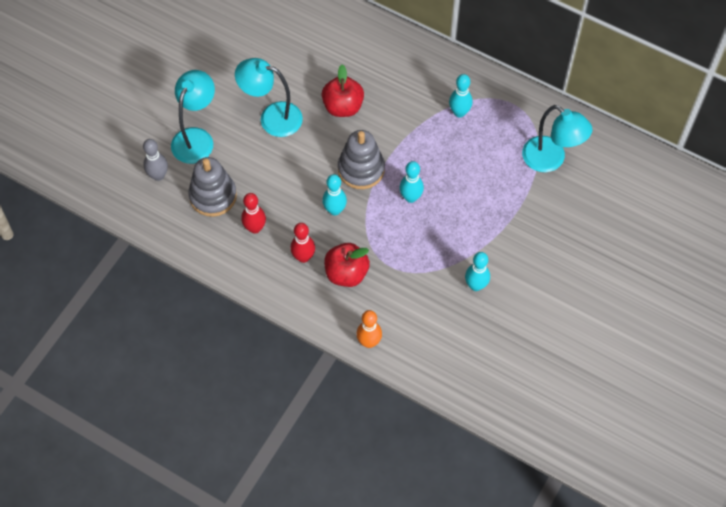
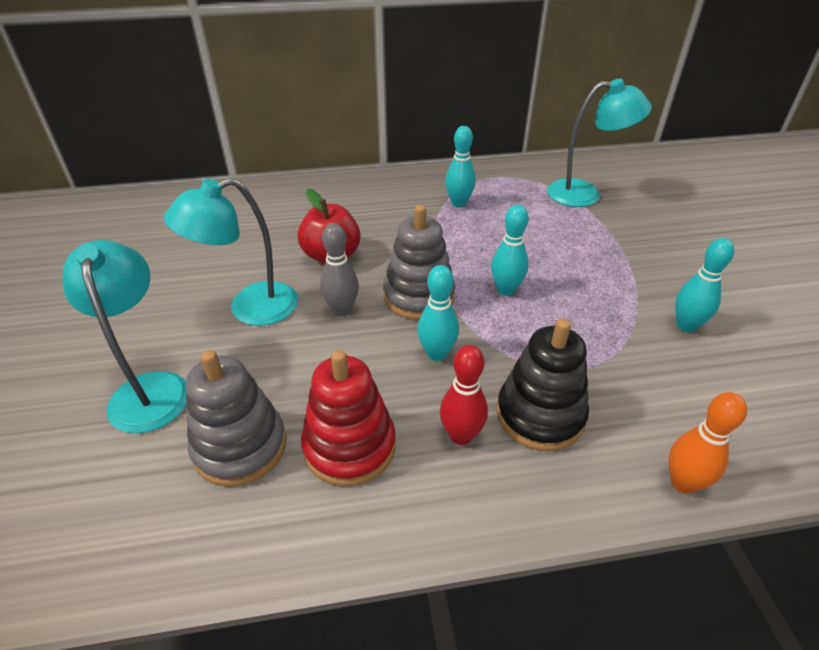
camera: 40 degrees left, 20 degrees down
(158, 175) = (113, 477): grey bowling pin -> grey bowling pin (342, 309)
(255, 228) = (349, 446): red bowling pin -> red stacking toy
(346, 273) = (540, 415): red apple -> black stacking toy

